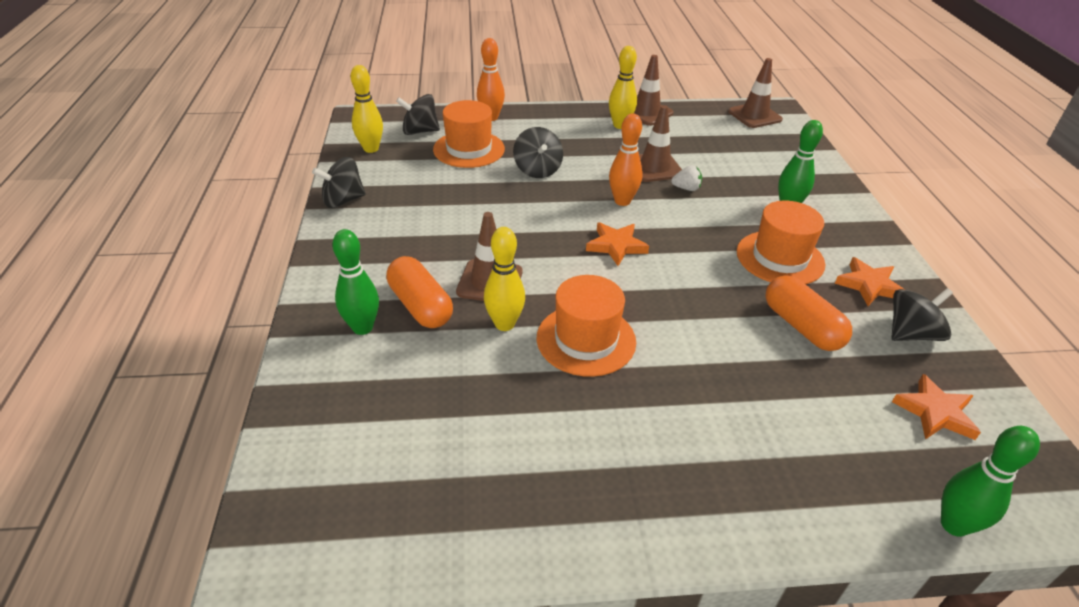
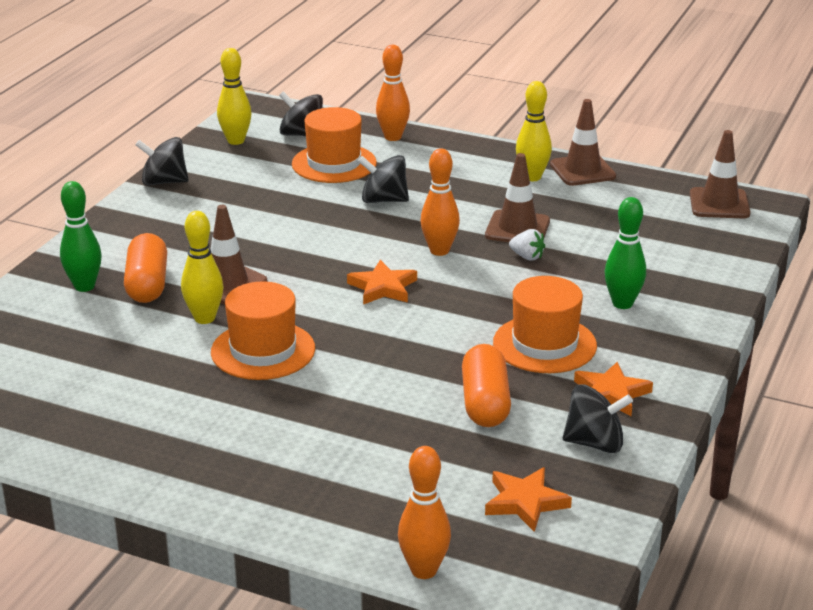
camera: 30 degrees right, 10 degrees down
(537, 170) = (384, 200): black spinning top -> black spinning top turned 90 degrees clockwise
(954, 525) = (424, 570): green bowling pin -> orange bowling pin

